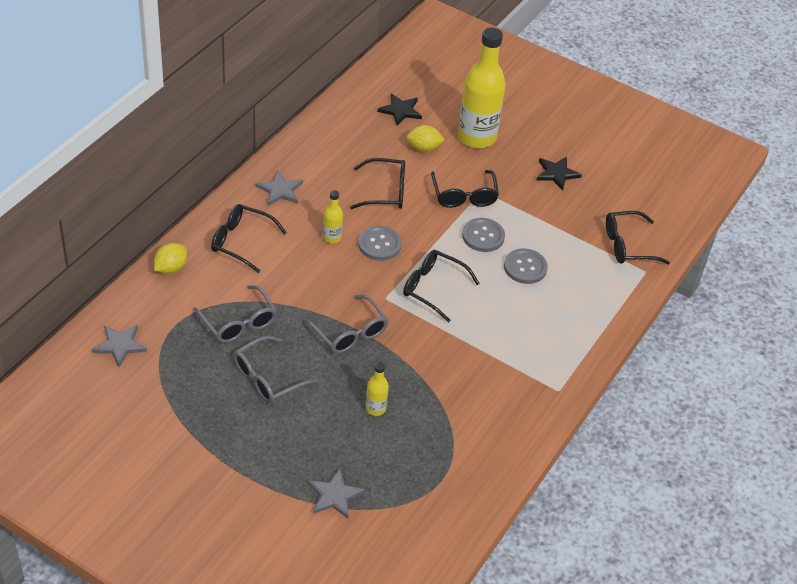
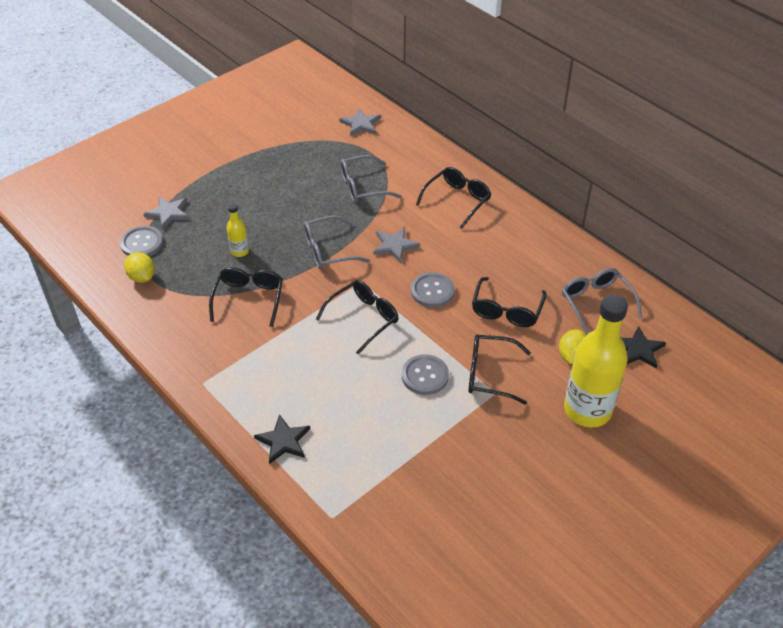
camera: 110 degrees right, 0 degrees up
(171, 268) = (435, 157): yellow lemon -> yellow lemon (142, 277)
(267, 378) = (298, 194): grey glasses -> grey glasses (596, 302)
(280, 190) = (521, 234): grey star -> grey star (395, 245)
(332, 237) = (449, 259): yellow bottle -> none
(525, 267) = (370, 400): grey button -> grey button (142, 243)
(556, 173) = (513, 475): black star -> black star (283, 441)
(627, 245) = (377, 512): black glasses -> black glasses (249, 298)

